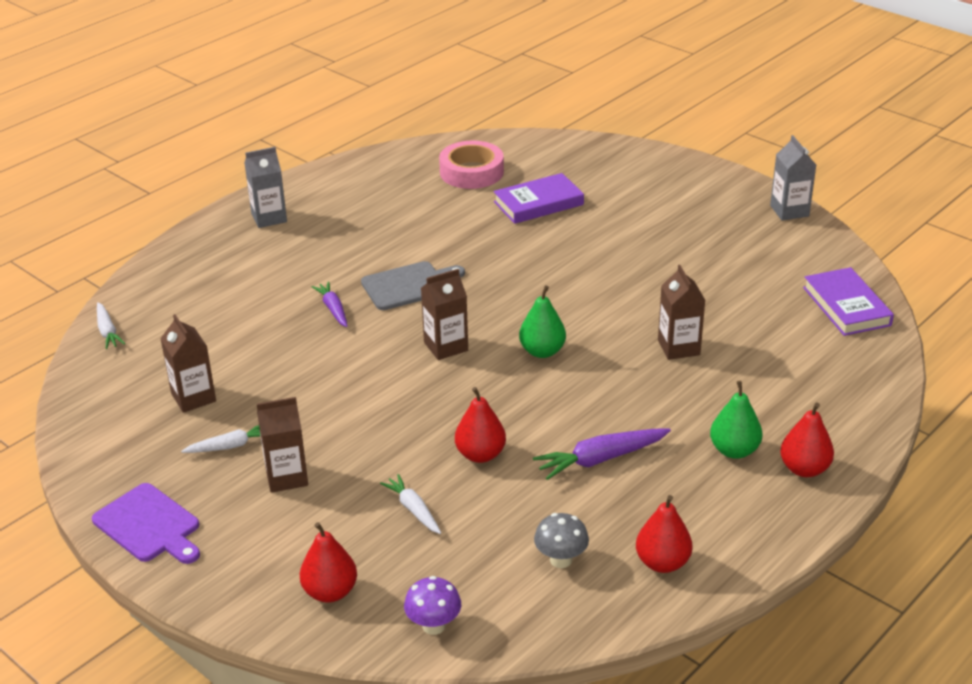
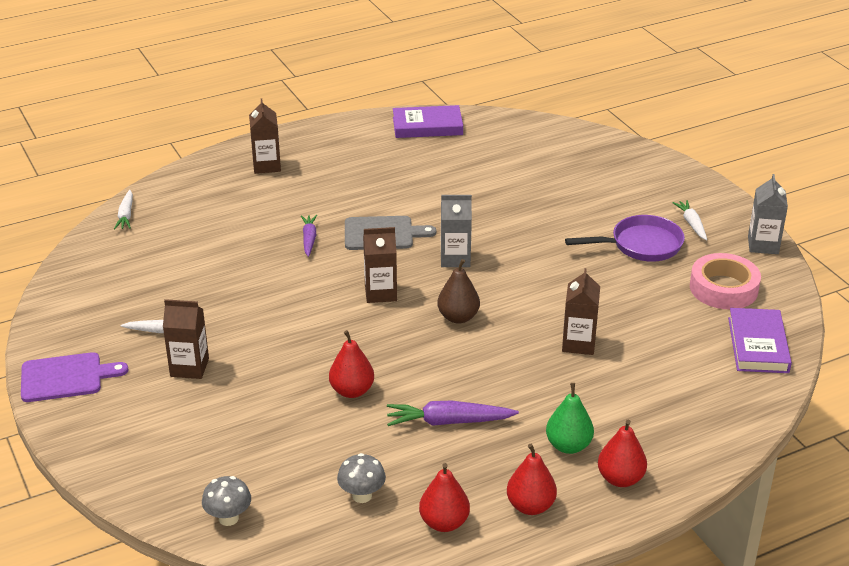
camera: 20 degrees right, 0 degrees up
(149, 525) = (66, 377): purple cutting board -> purple cutting board turned 75 degrees counterclockwise
(193, 397) = (158, 285): brown carton -> brown carton (266, 165)
(269, 218) = (305, 150): grey carton -> grey carton (455, 259)
(330, 592) = (167, 468): red pear -> red pear (530, 506)
(413, 509) = (270, 421): white carrot -> white carrot (691, 224)
(433, 625) = (228, 518): purple mushroom -> grey mushroom
(471, 172) = (497, 147): pink tape -> pink tape (723, 288)
(538, 203) = (537, 187): purple book -> purple book (427, 126)
(542, 351) = (458, 317): green pear -> brown pear
(676, 237) = (641, 245): none -> purple pan

